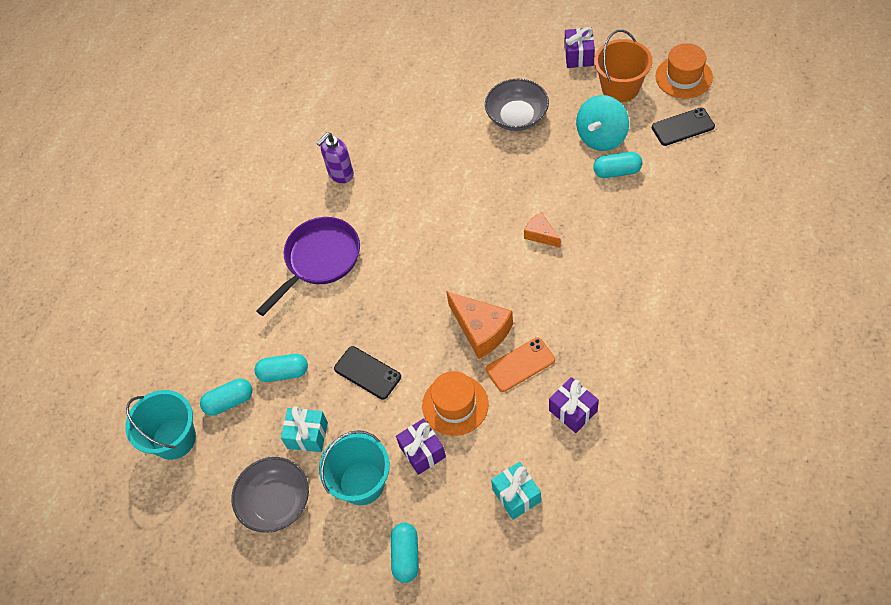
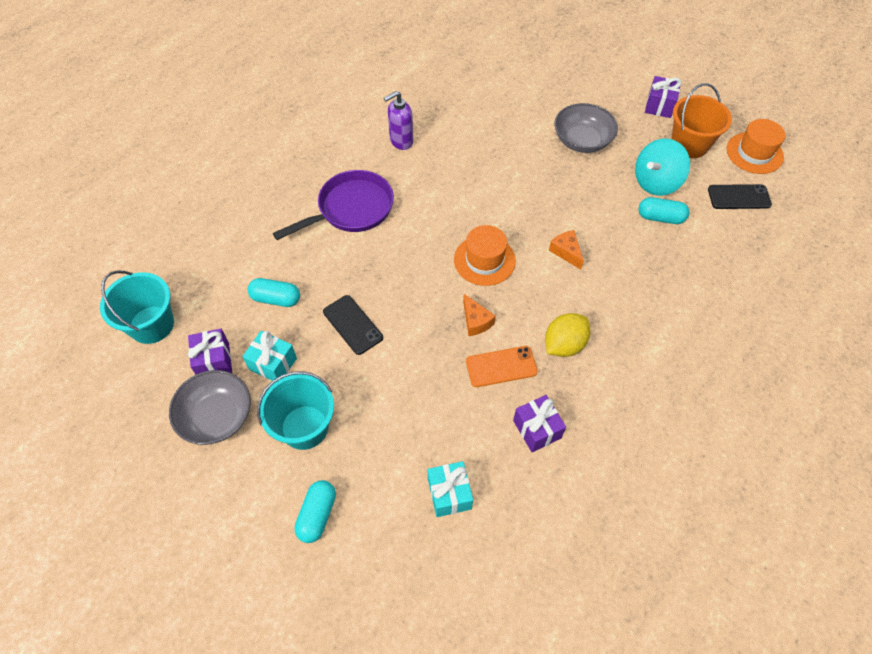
camera: 10 degrees right, 0 degrees up
(229, 401) = (216, 308): turquoise capsule -> none
(422, 452) = (374, 417): purple gift -> purple gift (214, 361)
(455, 405) = (423, 383): orange hat -> orange hat (484, 260)
(481, 330) = (475, 321): orange cheese -> orange cheese, size x0.57
(570, 324) = (564, 344): none -> yellow lemon

